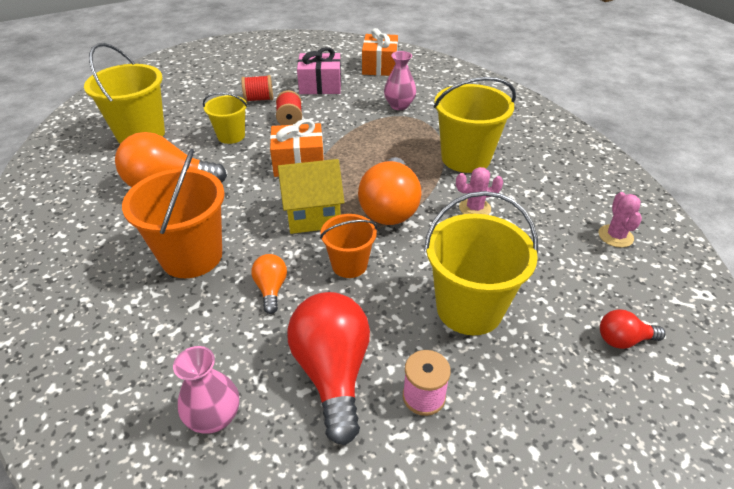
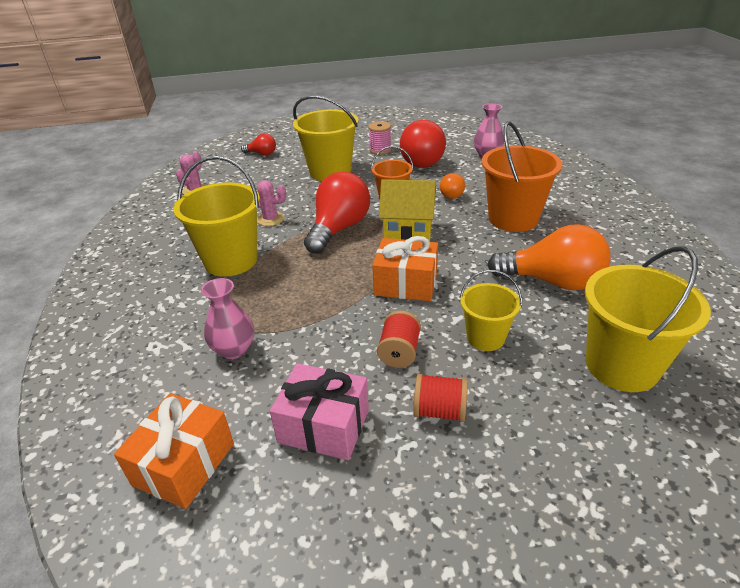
camera: 160 degrees left, 5 degrees down
(390, 208) = (339, 229): orange light bulb -> red light bulb

